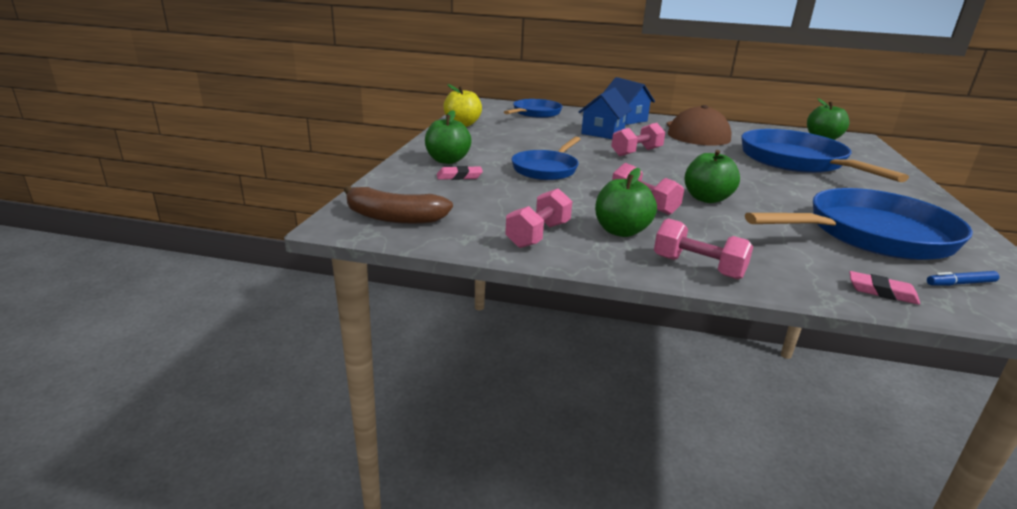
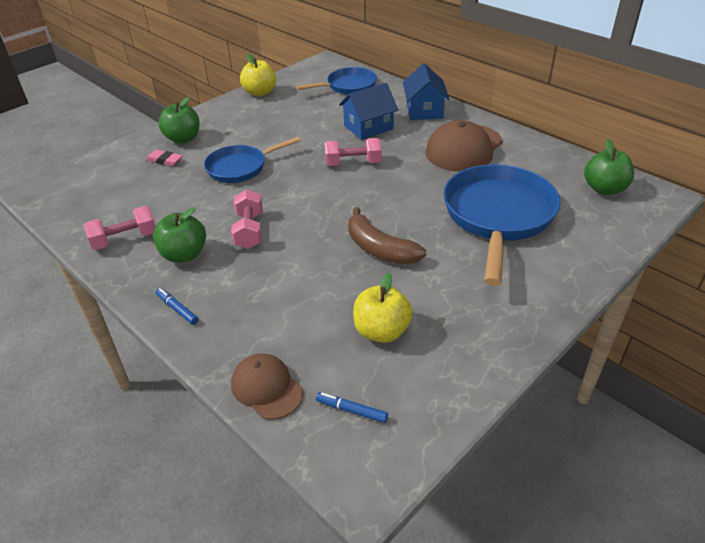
camera: 35 degrees right, 15 degrees up
(394, 218) = (66, 194): brown banana -> brown banana (379, 249)
(698, 267) = (177, 309): pink dumbbell -> blue marker
(706, 199) = (312, 240): green apple -> none
(871, 235) = (381, 331): blue pan -> yellow apple
(881, 292) = (267, 388): pink eraser -> brown cap

